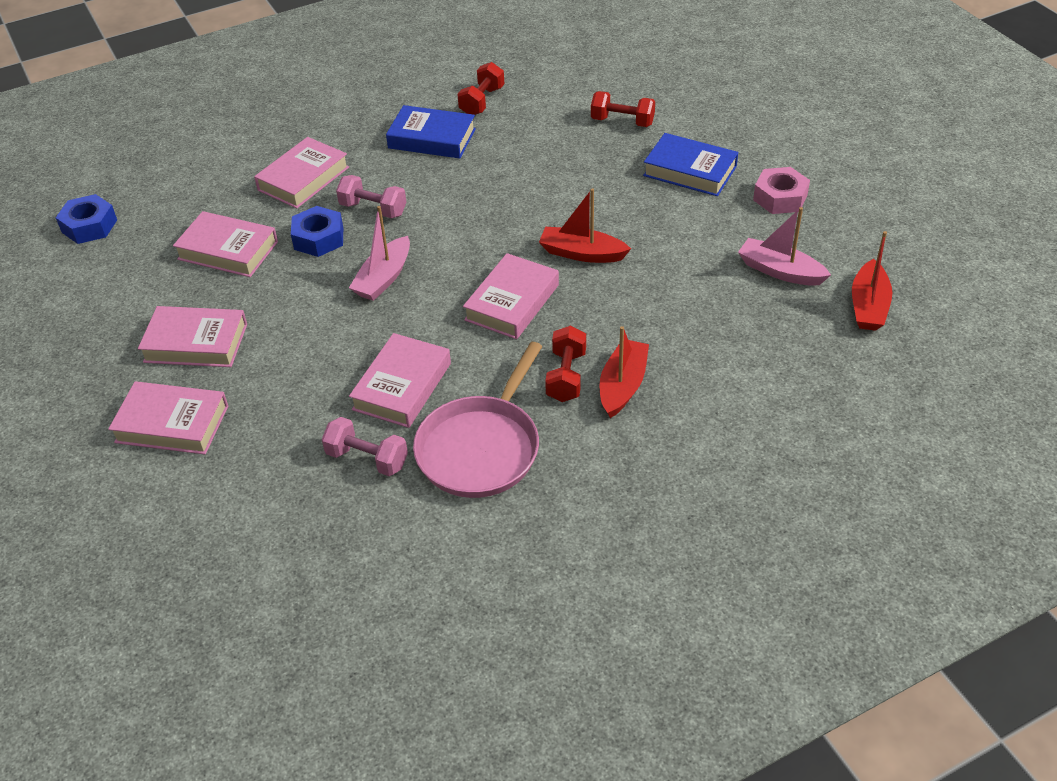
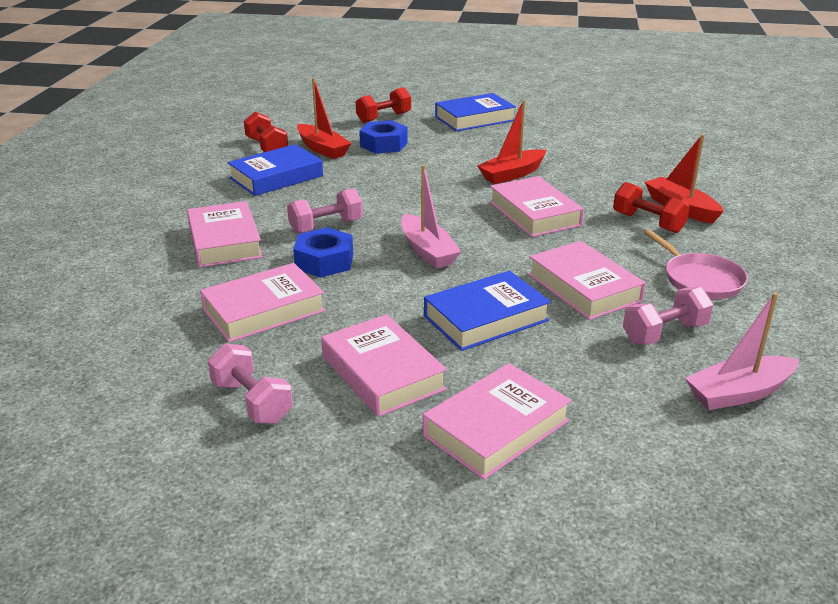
camera: 55 degrees left, 15 degrees down
(89, 226) = (69, 380): blue nut -> blue nut (383, 144)
(122, 307) = (252, 402): none -> pink dumbbell
(196, 343) = (382, 373): pink book -> pink book turned 75 degrees counterclockwise
(307, 356) = (486, 318): none -> blue book
(481, 448) = (700, 279): pink pan -> pink pan, size x0.64
(780, 198) = (544, 107): pink nut -> none
(780, 271) = (618, 130): pink boat -> pink boat (739, 393)
(868, 306) = (682, 122): red boat -> red boat (322, 149)

